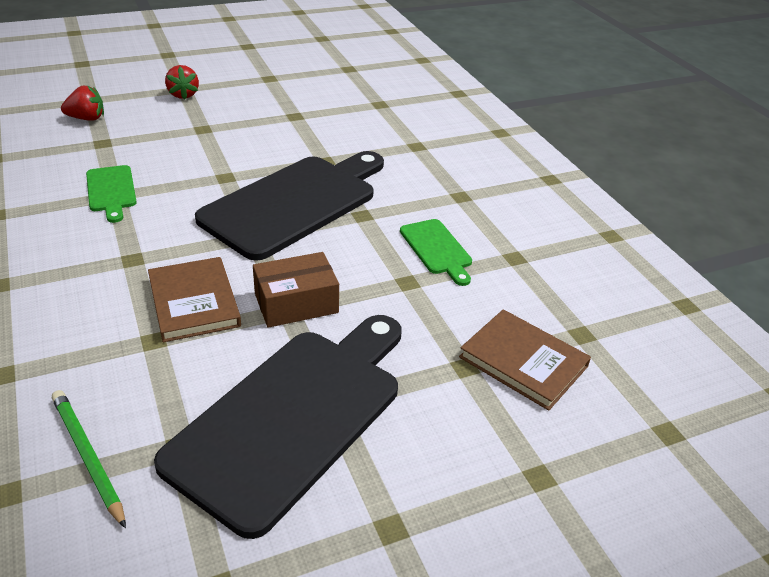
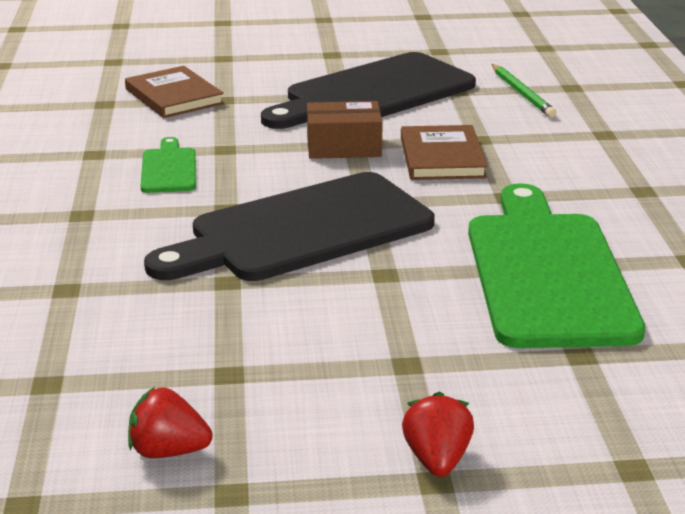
camera: 160 degrees left, 10 degrees down
(87, 118) = (625, 414): red strawberry -> red strawberry (168, 451)
(111, 191) = (547, 273): green cutting board -> green cutting board, size x2.21

